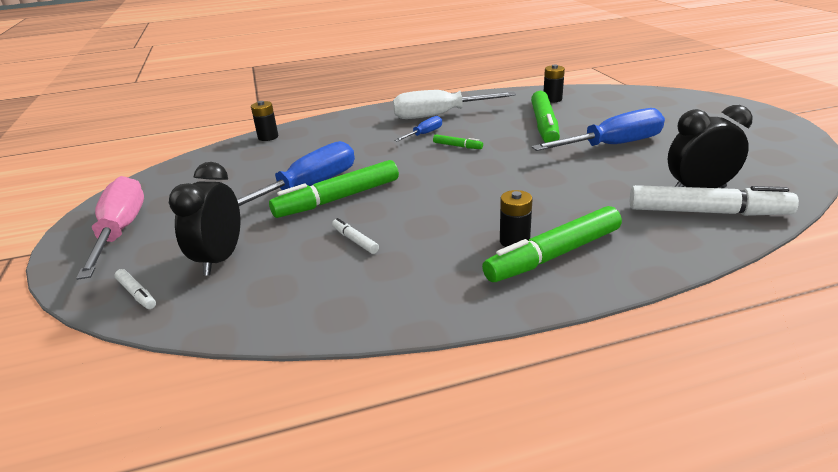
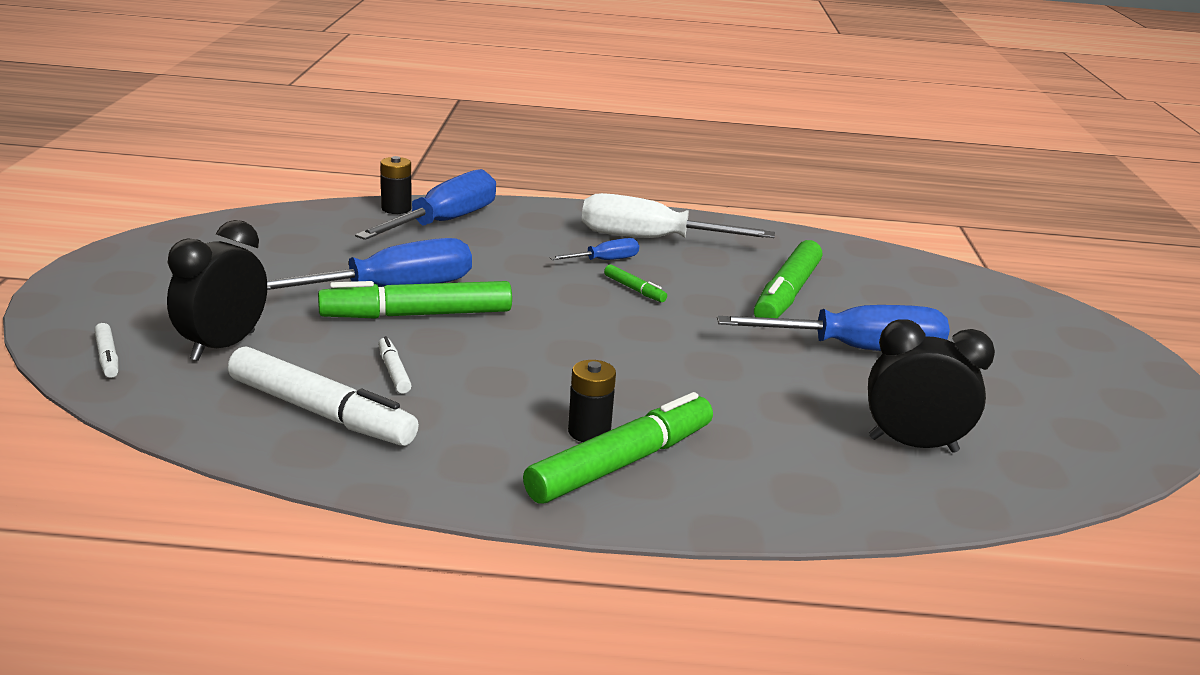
camera: 15 degrees right, 5 degrees down
(121, 231) = (138, 280): pink screwdriver -> none
(306, 137) = (444, 222): none -> blue screwdriver
(552, 99) = (840, 259): black battery -> none
(553, 255) = (622, 463): green marker -> green marker turned 150 degrees clockwise
(707, 212) = (890, 476): white marker -> white marker (321, 412)

